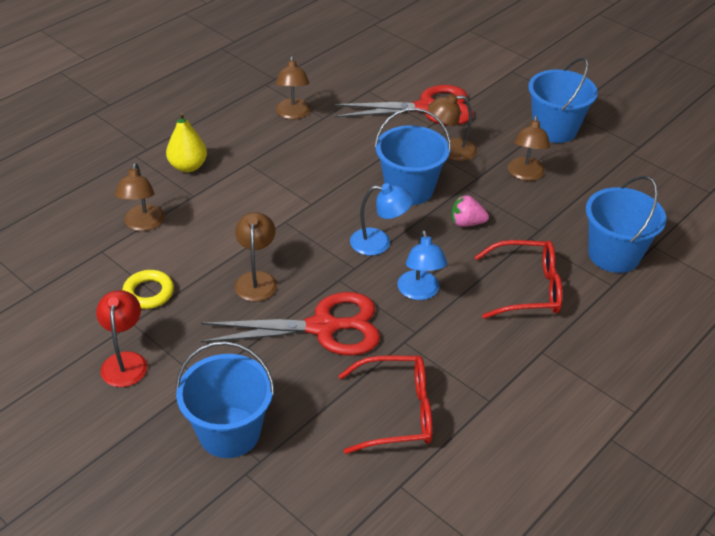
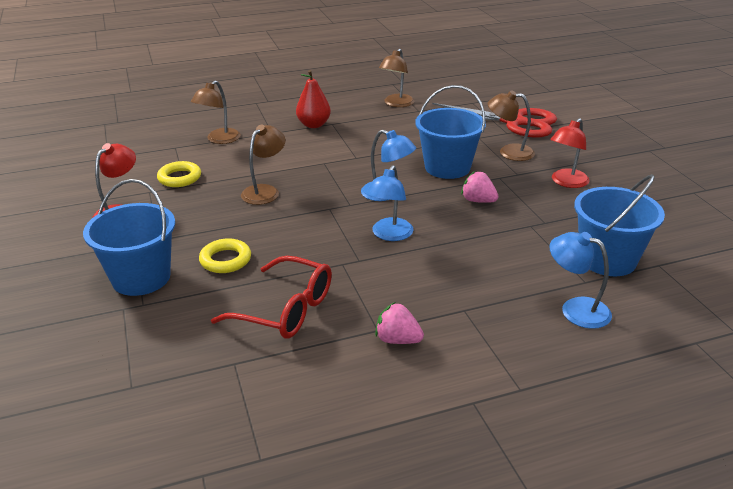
camera: 30 degrees right, 10 degrees down
(188, 166) = (286, 116): yellow pear -> none
(230, 170) = (313, 125): none -> red pear
(293, 379) = (225, 260): none -> yellow ring
(323, 327) = (284, 234): red scissors -> none
(513, 404) = (397, 340): none -> pink strawberry
(525, 174) = (566, 182): brown lamp -> red lamp
(527, 289) = (493, 260): red glasses -> none
(554, 129) = (624, 159): blue bucket -> none
(623, 317) = (575, 309): none -> blue lamp

